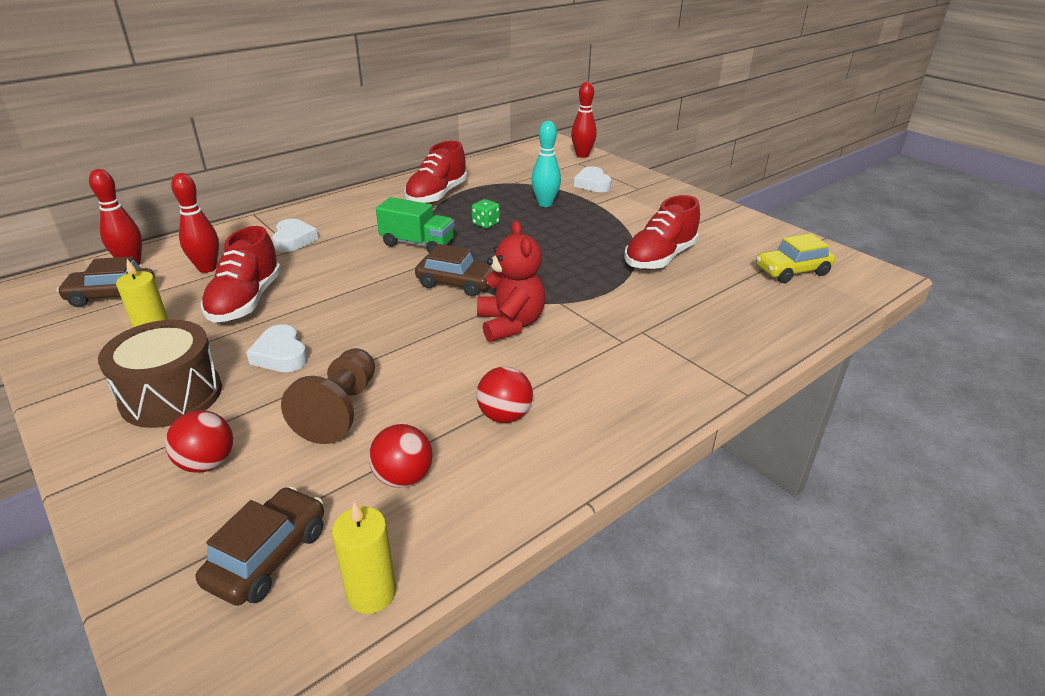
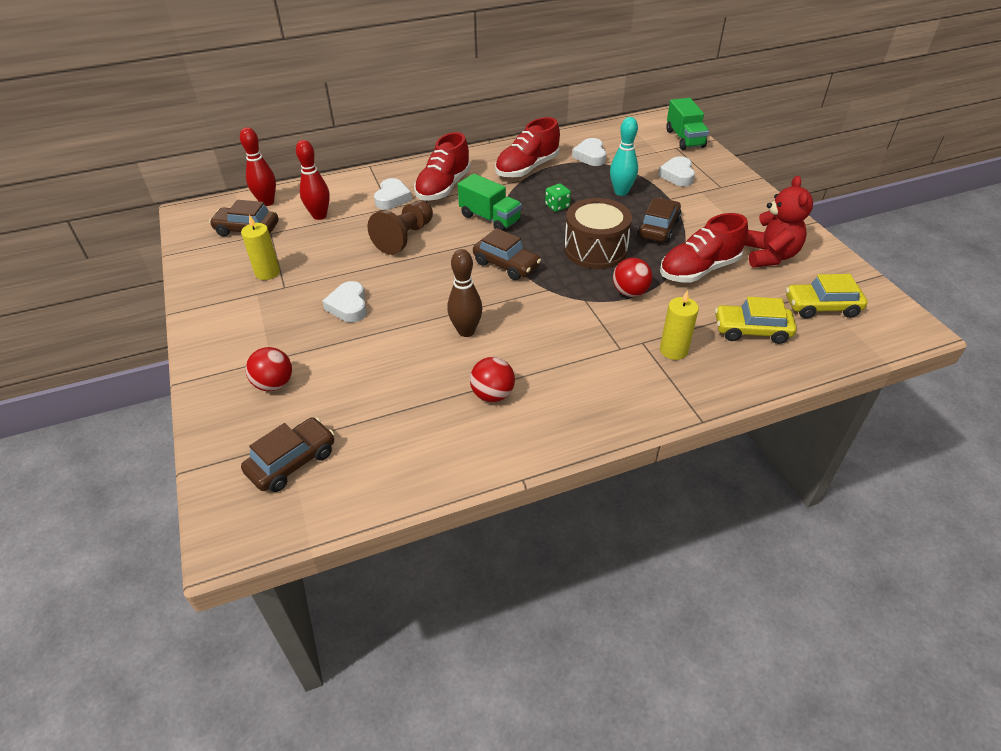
camera: 20 degrees right, 10 degrees up
(171, 395) = (265, 325): brown drum -> brown drum (595, 249)
(246, 301) = (339, 252): red shoe -> red shoe (443, 187)
(340, 410) = (374, 362): brown pawn -> brown pawn (405, 237)
(371, 593) = (347, 505): yellow candle -> yellow candle (673, 350)
(403, 477) = (399, 427): red ball -> red ball (630, 292)
(441, 355) = (466, 331): none -> brown bowling pin
(498, 178) = (590, 156): none -> white heart
(510, 324) = (533, 313): red teddy bear -> red teddy bear (770, 256)
(582, 155) = (684, 139): red bowling pin -> green truck
(599, 229) = (658, 228): none -> brown car
(742, 302) = (751, 330): none -> yellow car

